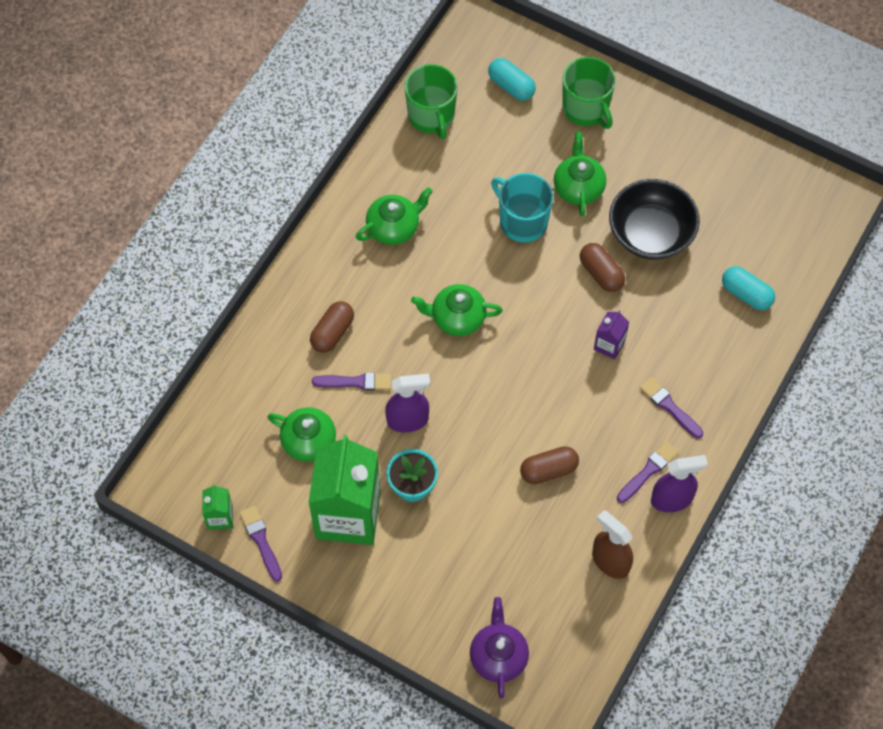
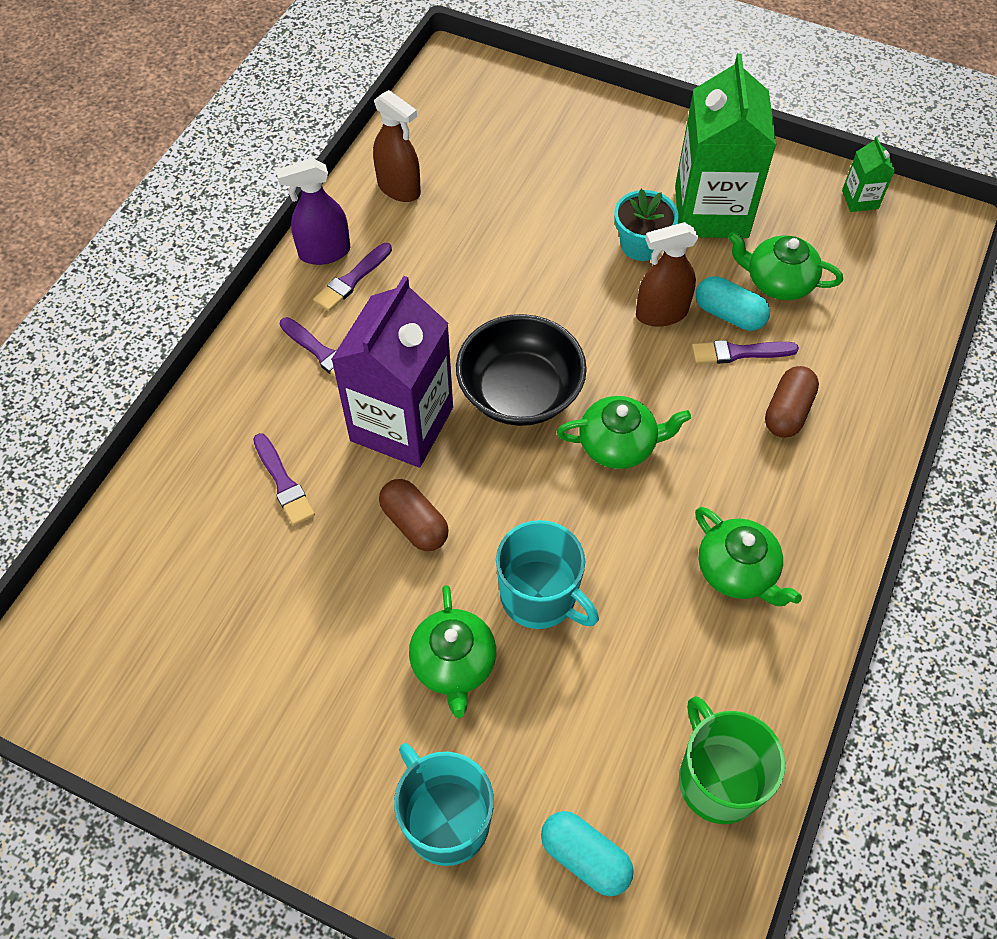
camera: 175 degrees right, 5 degrees down
(261, 541) = (804, 181): purple brush -> purple brush (283, 483)
(394, 227) = (737, 571): green teapot -> green teapot turned 90 degrees counterclockwise
(408, 420) = (661, 313): purple spray bottle -> brown spray bottle
(498, 656) = (519, 102): purple teapot -> none
(548, 470) = (476, 272): brown capsule -> none
(586, 108) = (446, 820): green mug -> turquoise mug
(609, 345) = (402, 424): purple carton -> purple carton, size x2.33
(651, 233) = (337, 593): black bowl -> black bowl (520, 392)
(746, 294) = (199, 509): turquoise capsule -> turquoise capsule (729, 314)

